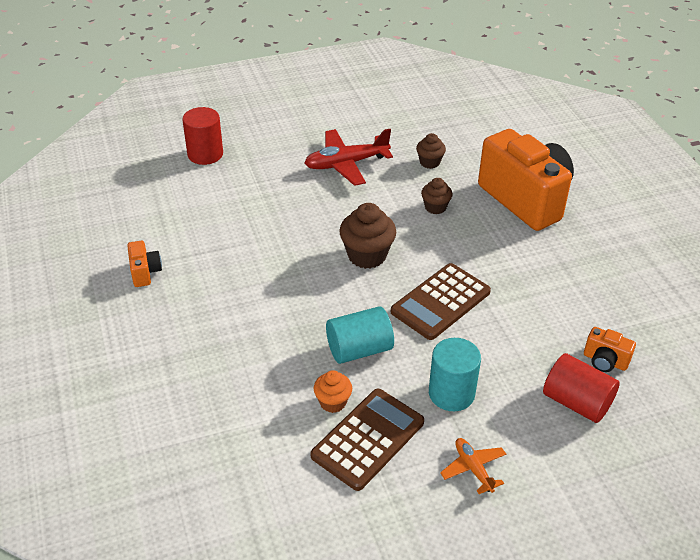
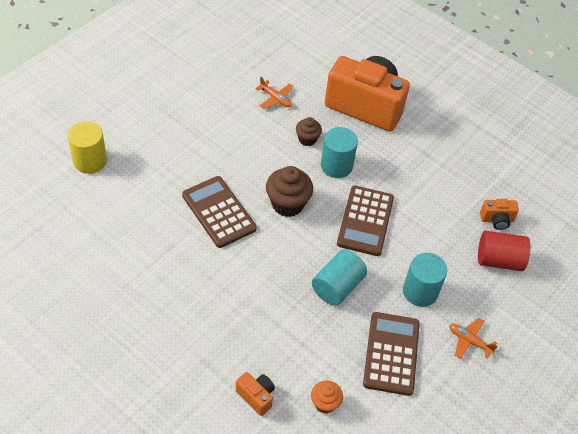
camera: 35 degrees left, 10 degrees up
(145, 272) = (129, 295): orange camera -> orange camera (256, 396)
(205, 154) = (90, 161): red cylinder -> yellow cylinder
(290, 237) = (219, 212): none -> brown calculator
(333, 402) = (349, 337): orange cupcake -> orange cupcake (325, 403)
(346, 164) = (213, 125): red plane -> none
(429, 162) = (275, 98): brown cupcake -> orange plane
(448, 241) = (336, 166): none -> turquoise cylinder

